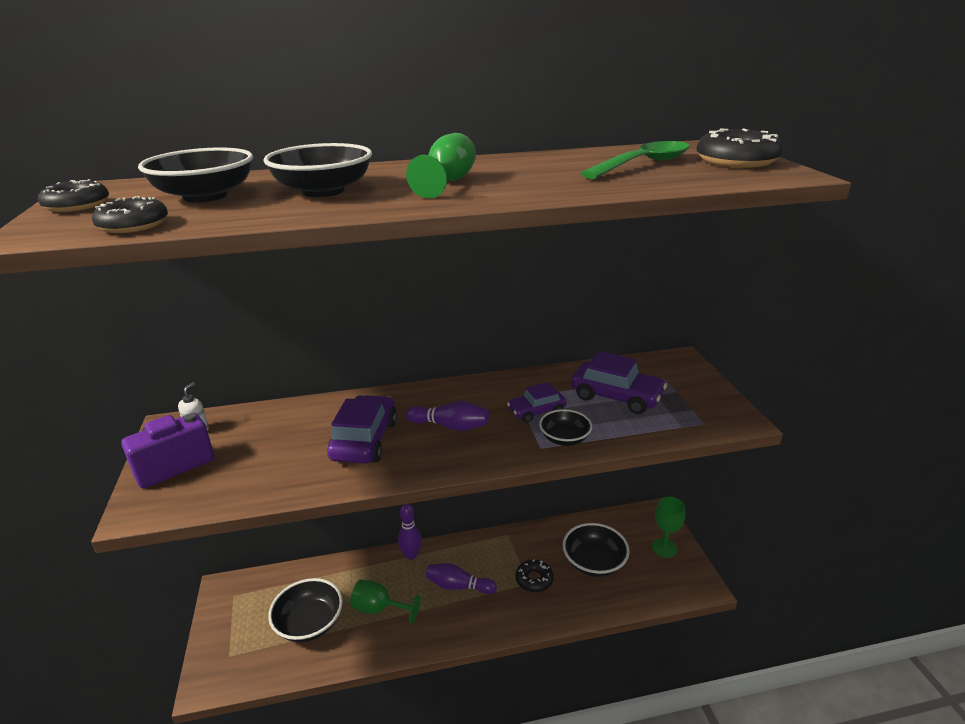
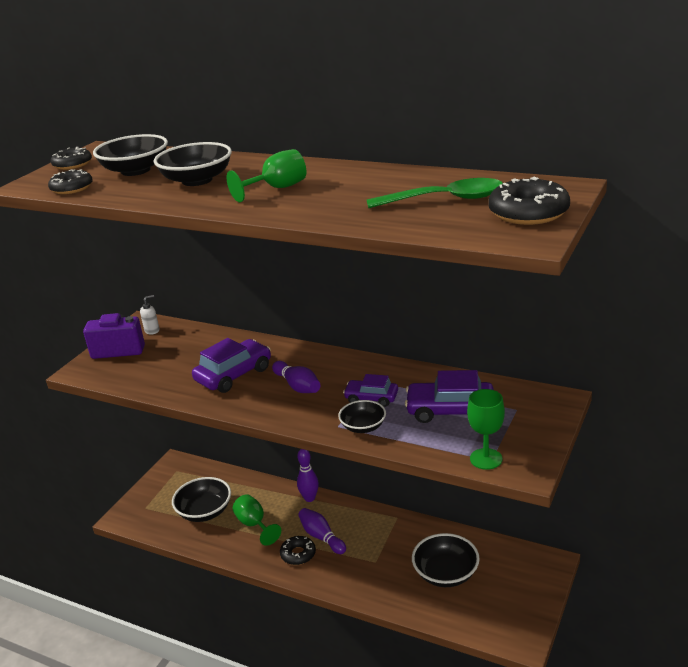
camera: 40 degrees right, 0 degrees up
(534, 579) = (382, 561): black donut -> black donut (298, 554)
(616, 396) = (450, 410): purple car -> purple car turned 120 degrees clockwise
(664, 548) = (523, 594): green goblet -> green goblet (486, 459)

